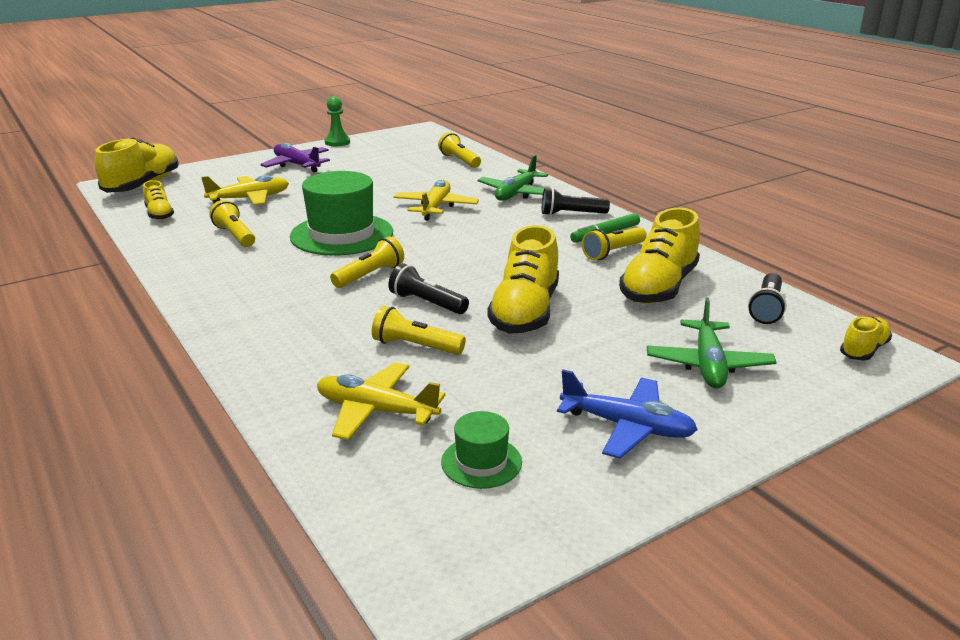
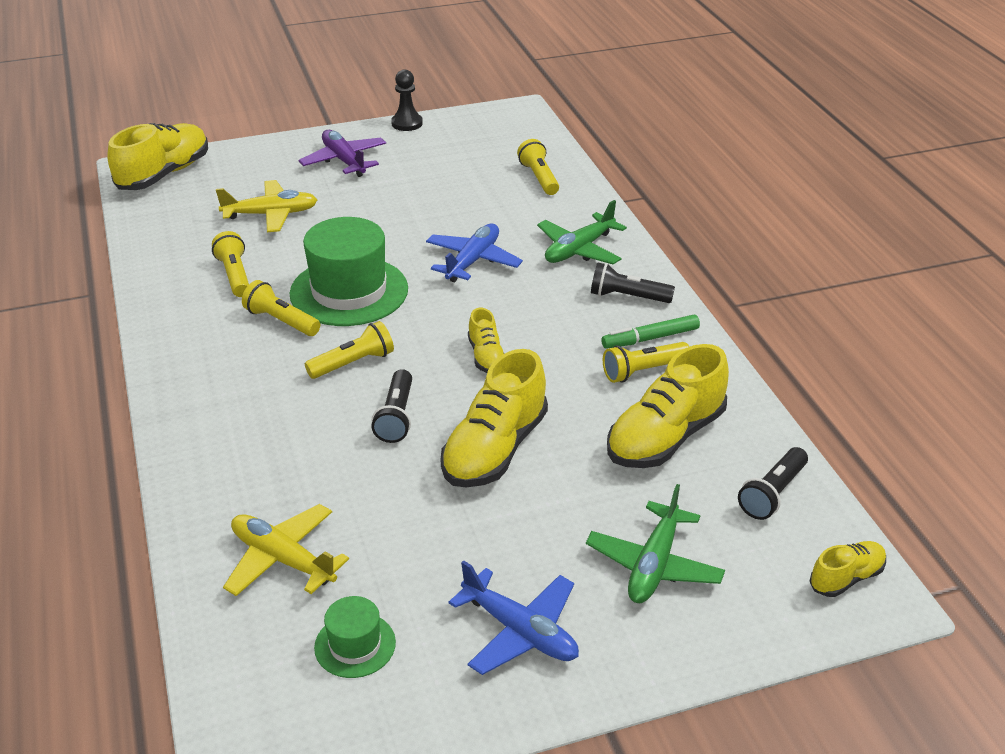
camera: 15 degrees right, 10 degrees up
(159, 214) = (167, 228): yellow shoe -> yellow shoe (486, 356)
(337, 142) = (407, 123): green pawn -> black pawn
(415, 346) = (357, 478): yellow flashlight -> yellow flashlight (281, 321)
(427, 303) = (396, 417): black flashlight -> black flashlight turned 135 degrees counterclockwise
(435, 207) = (473, 261): yellow plane -> blue plane

